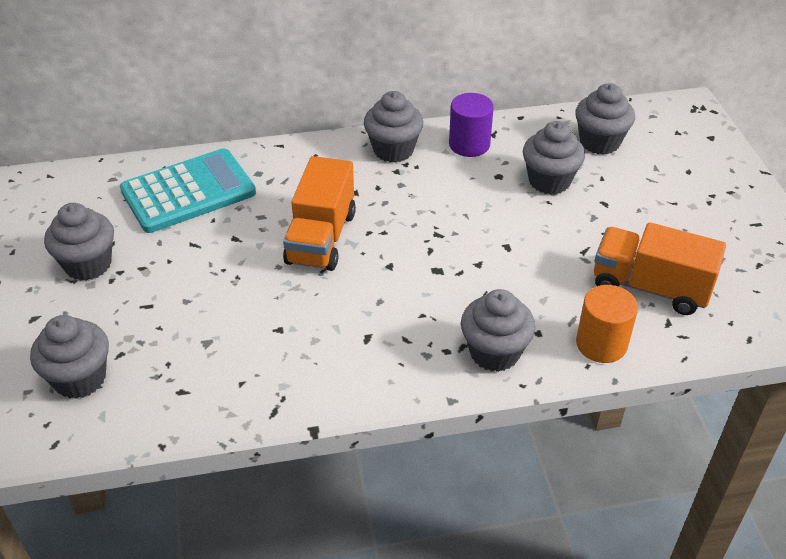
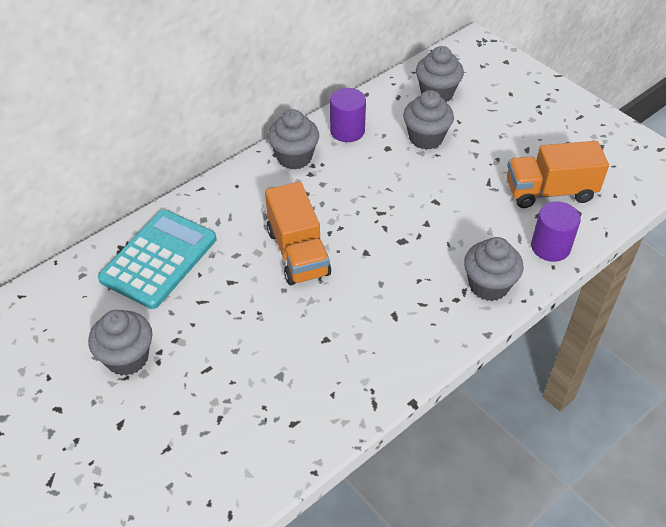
camera: 30 degrees left, 5 degrees up
(80, 378) = (204, 453): grey cupcake -> none
(601, 344) = (550, 247): orange cylinder -> purple cylinder

